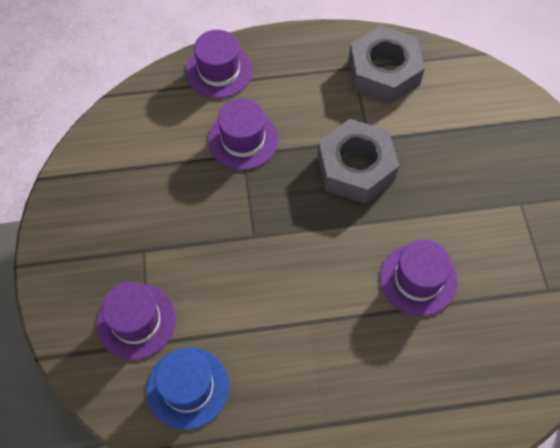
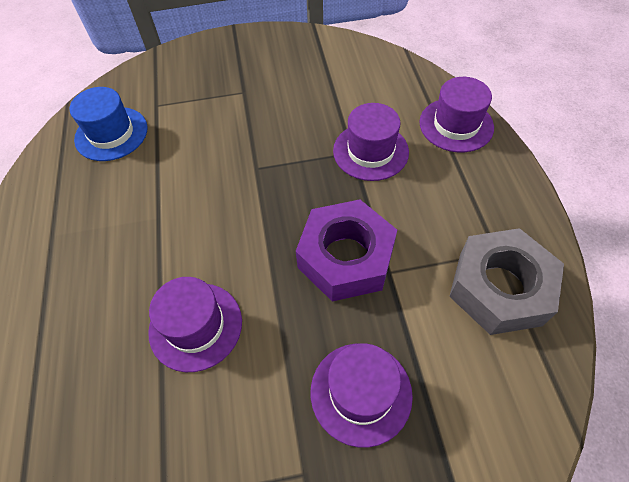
camera: 90 degrees right, 5 degrees down
(136, 321) = (177, 95): purple hat -> purple hat (361, 393)
(355, 167) = (346, 257): grey nut -> purple nut

